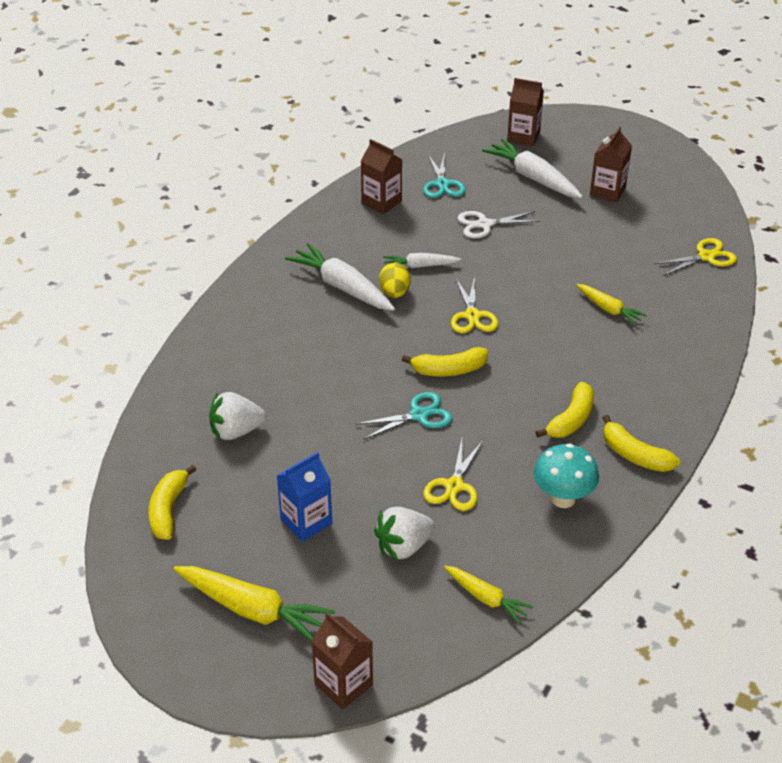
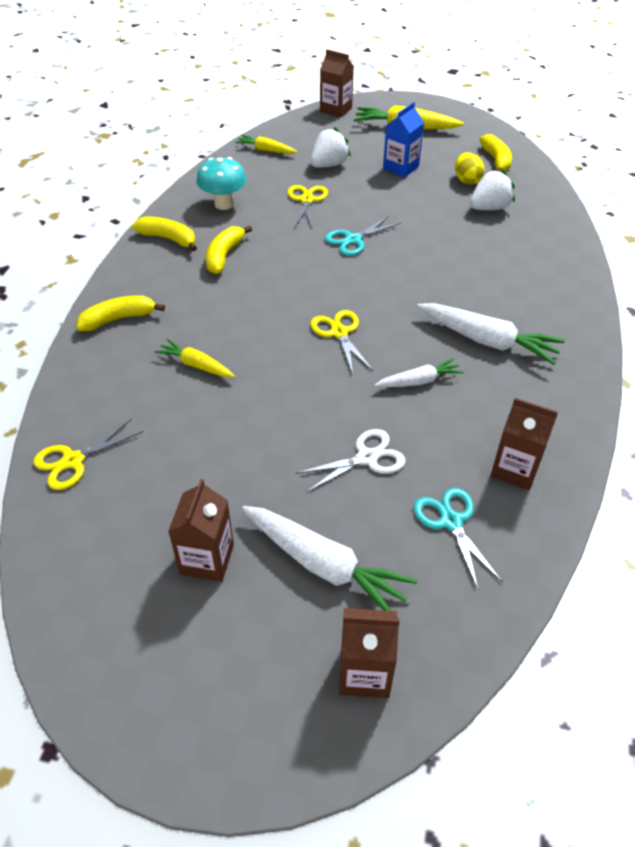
camera: 165 degrees right, 5 degrees up
(394, 293) = (430, 343): yellow egg -> yellow egg (467, 180)
(449, 370) = (342, 278): yellow banana -> yellow banana (118, 319)

